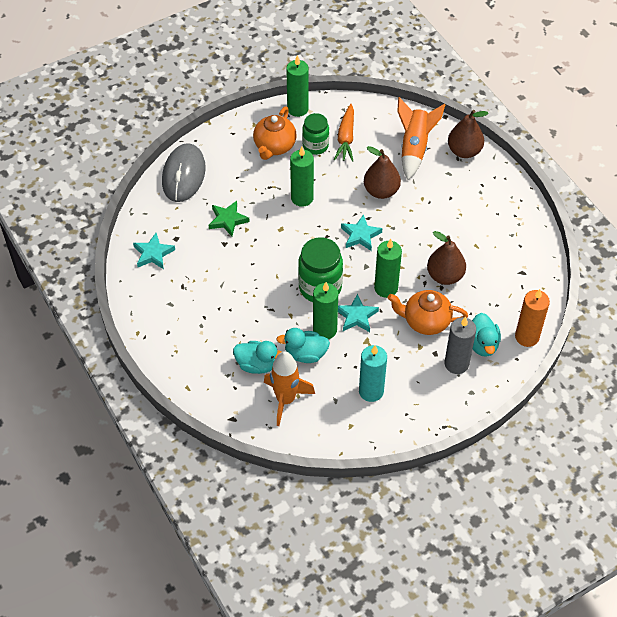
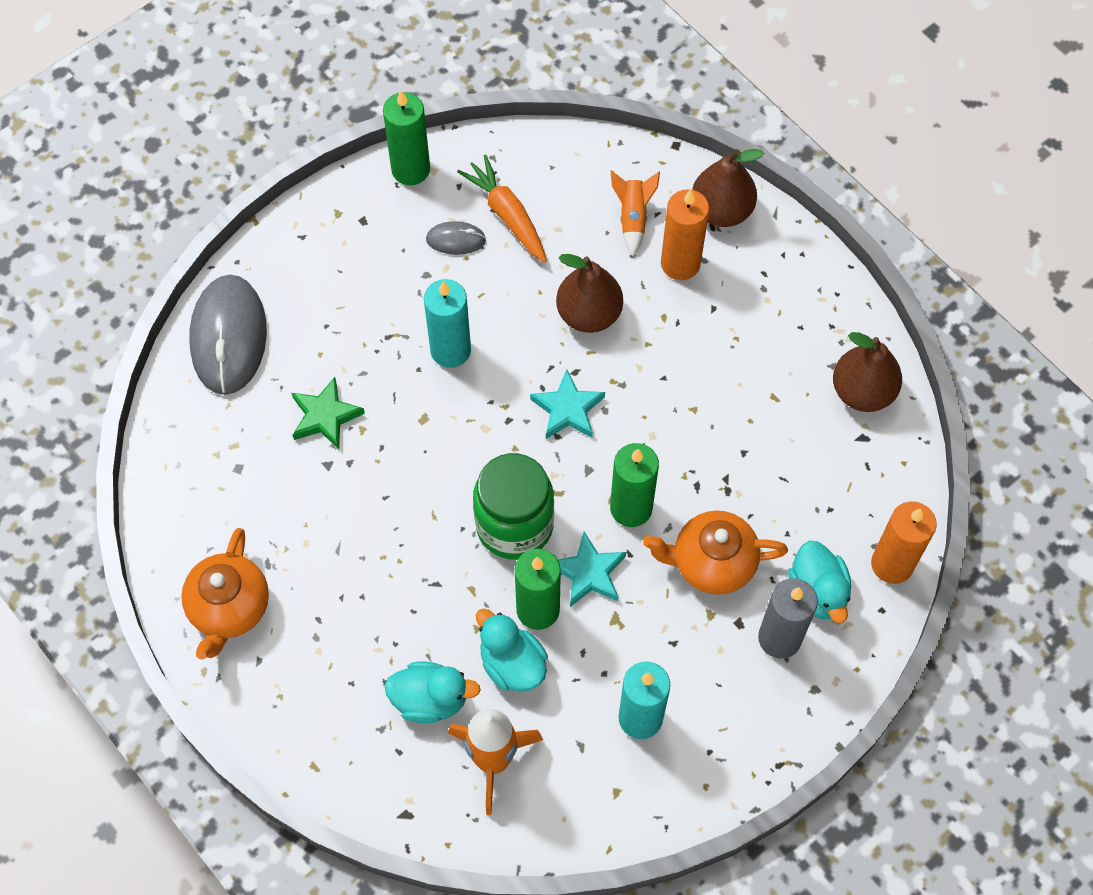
camera: 10 degrees left, 10 degrees up
(153, 253) = (202, 506): turquoise star -> none
(274, 146) = (382, 252): orange teapot -> orange teapot (229, 608)
(302, 198) = (450, 350): green candle -> turquoise candle
(305, 354) = (512, 664): turquoise duck -> turquoise duck turned 60 degrees clockwise
(315, 146) = (456, 240): green jar -> grey mouse
(346, 138) = (507, 215): orange carrot -> orange carrot turned 150 degrees clockwise
(414, 148) = (633, 217): orange rocket -> orange rocket, size x0.58
(436, 173) = (680, 263): none -> orange candle
(445, 276) = (730, 466): brown pear -> brown pear (862, 391)

